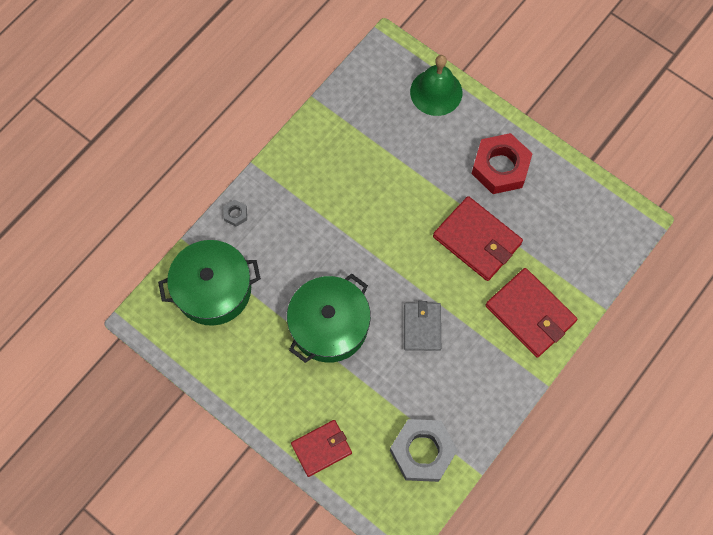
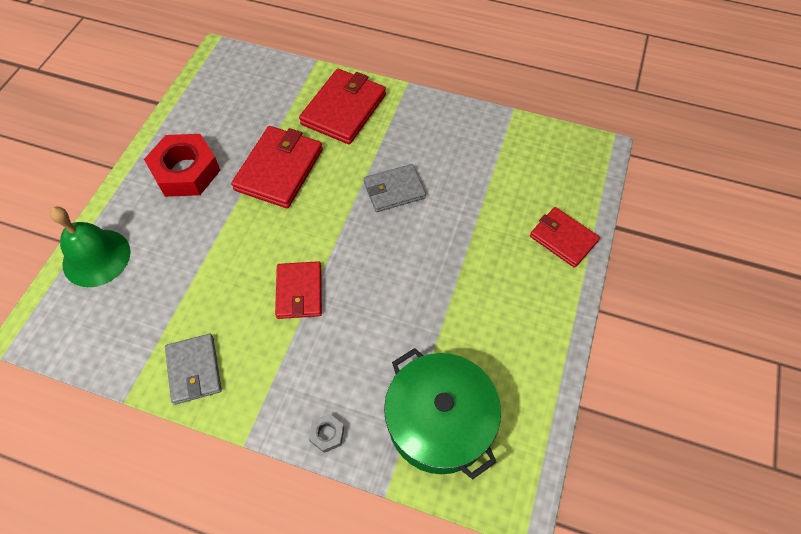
camera: 110 degrees left, 10 degrees down
(316, 142) = (194, 370): none -> grey wallet
(329, 325) = (429, 275): green pot -> none
(351, 225) = (299, 292): none -> red wallet
(422, 452) = (518, 155): grey nut -> none

